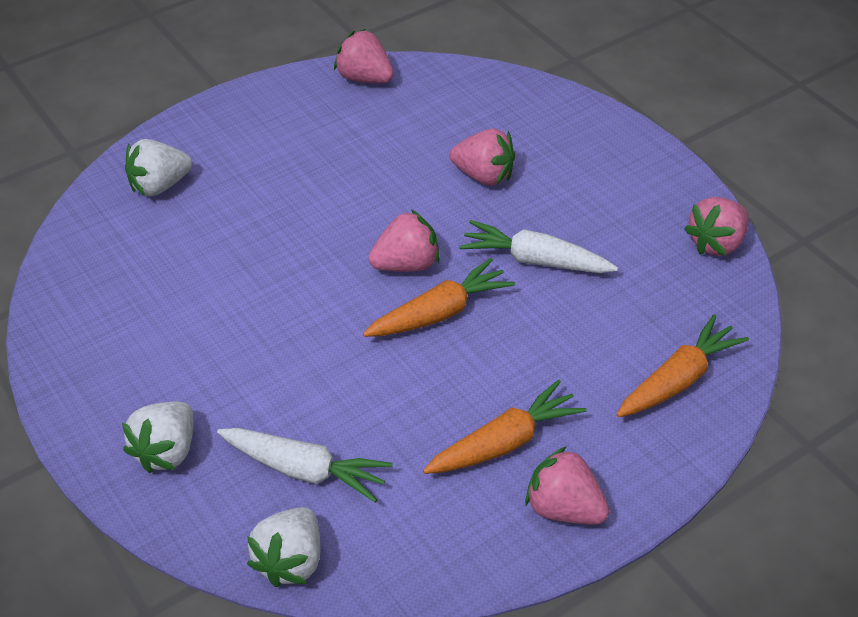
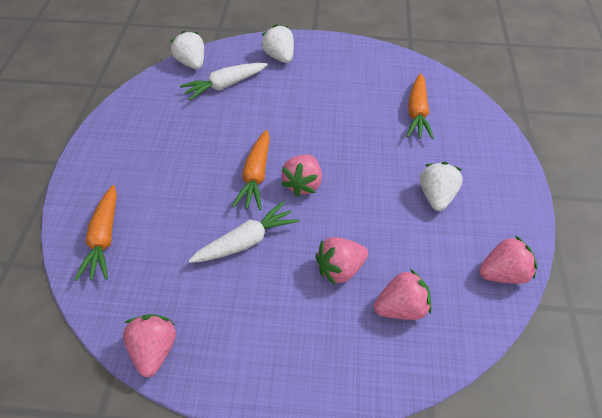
camera: 130 degrees right, 5 degrees up
(159, 186) = (460, 125): white strawberry -> white strawberry (436, 196)
(504, 443) = (159, 149): orange carrot -> orange carrot (417, 113)
(564, 508) = (108, 145): pink strawberry -> pink strawberry (401, 308)

